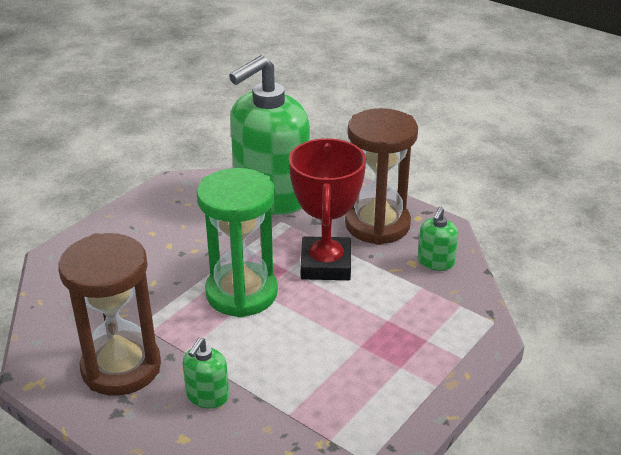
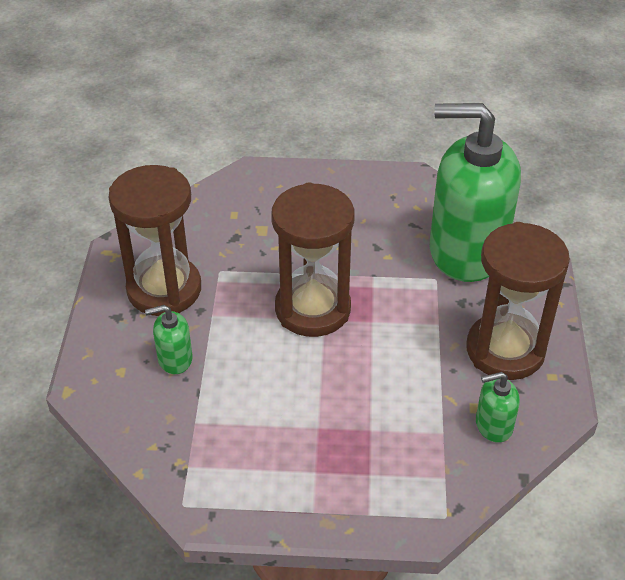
camera: 55 degrees right, 10 degrees up
(241, 293) = (312, 309): green hourglass -> brown hourglass
(325, 264) = (406, 344): red trophy -> none

